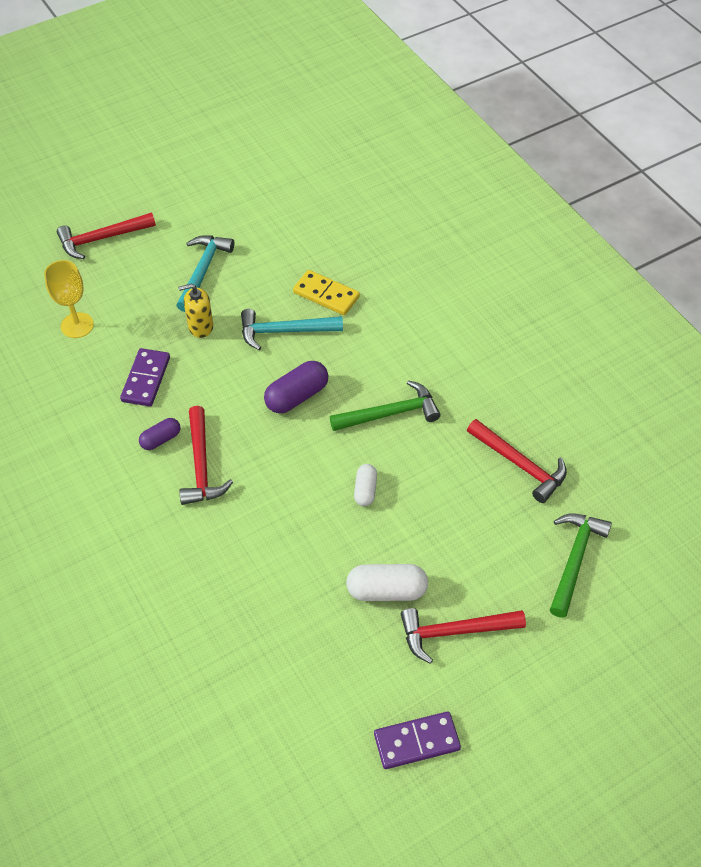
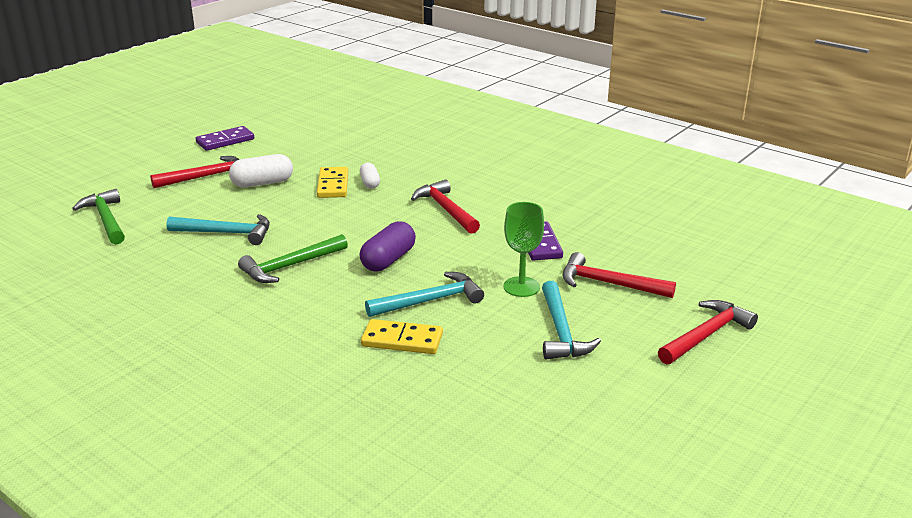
camera: 160 degrees right, 25 degrees down
(77, 325) = (644, 264): yellow goblet -> none
(161, 439) = (492, 215): purple capsule -> none
(200, 327) = (521, 287): yellow soap dispenser -> green goblet
(304, 559) = (333, 185): none -> yellow domino
(365, 490) = (297, 221): white capsule -> white capsule (370, 183)
(443, 489) = (227, 233): none -> turquoise hammer
(520, 465) = (154, 258): red hammer -> red hammer (609, 283)
(575, 559) = (106, 219): green hammer -> green hammer turned 150 degrees clockwise

